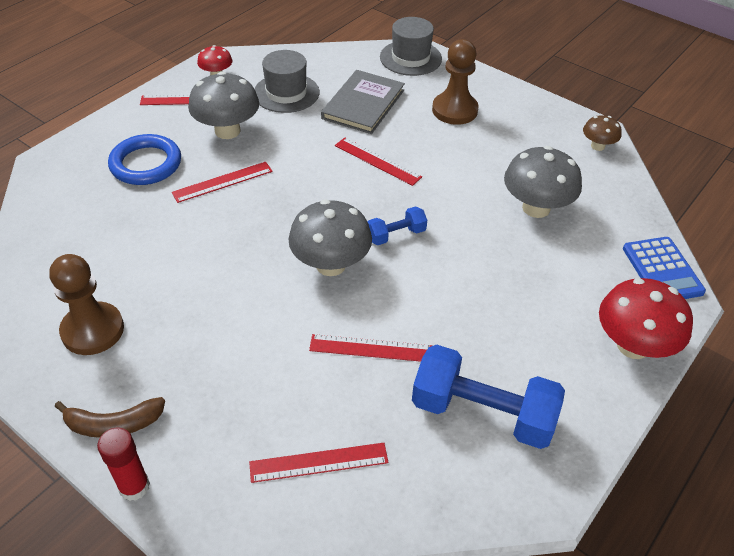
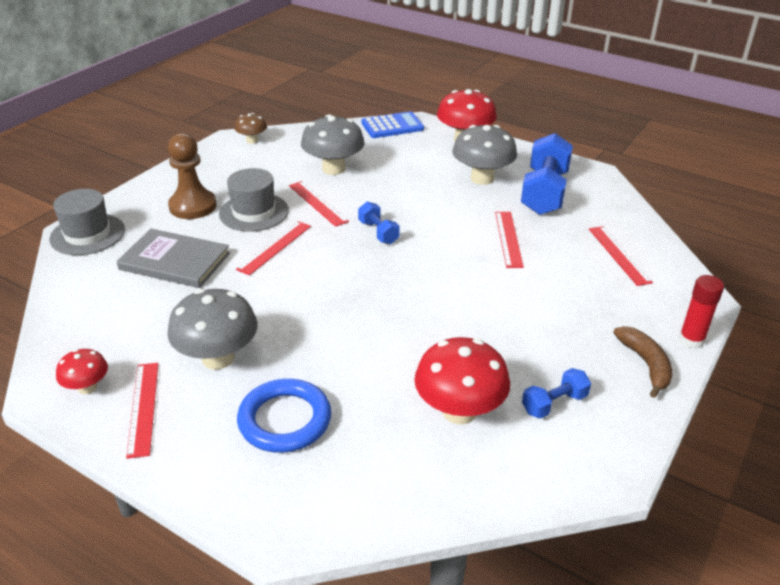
camera: 95 degrees left, 10 degrees down
(93, 330) = (554, 403): brown pawn -> blue dumbbell
(112, 263) = (459, 411): none -> red mushroom
(222, 182) = (314, 348): red ruler -> red ruler (318, 203)
(286, 93) = (142, 319): grey hat -> grey hat (254, 212)
(330, 265) = (423, 264): grey mushroom -> grey mushroom (482, 178)

